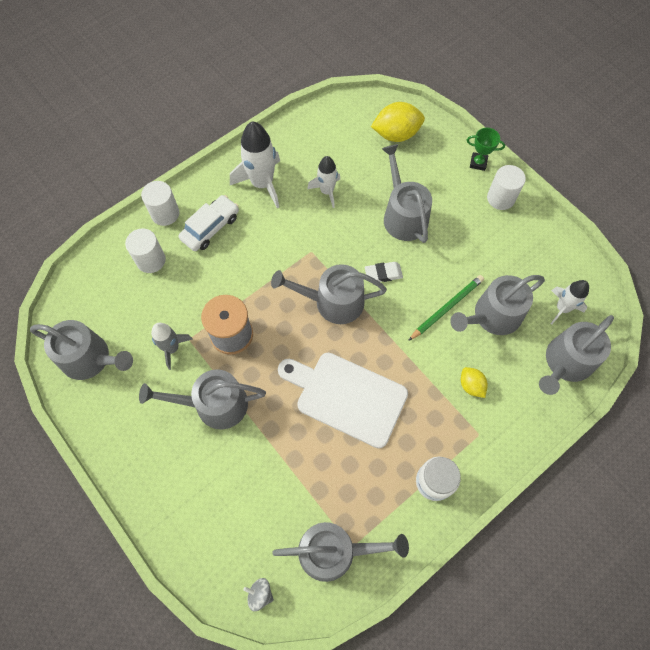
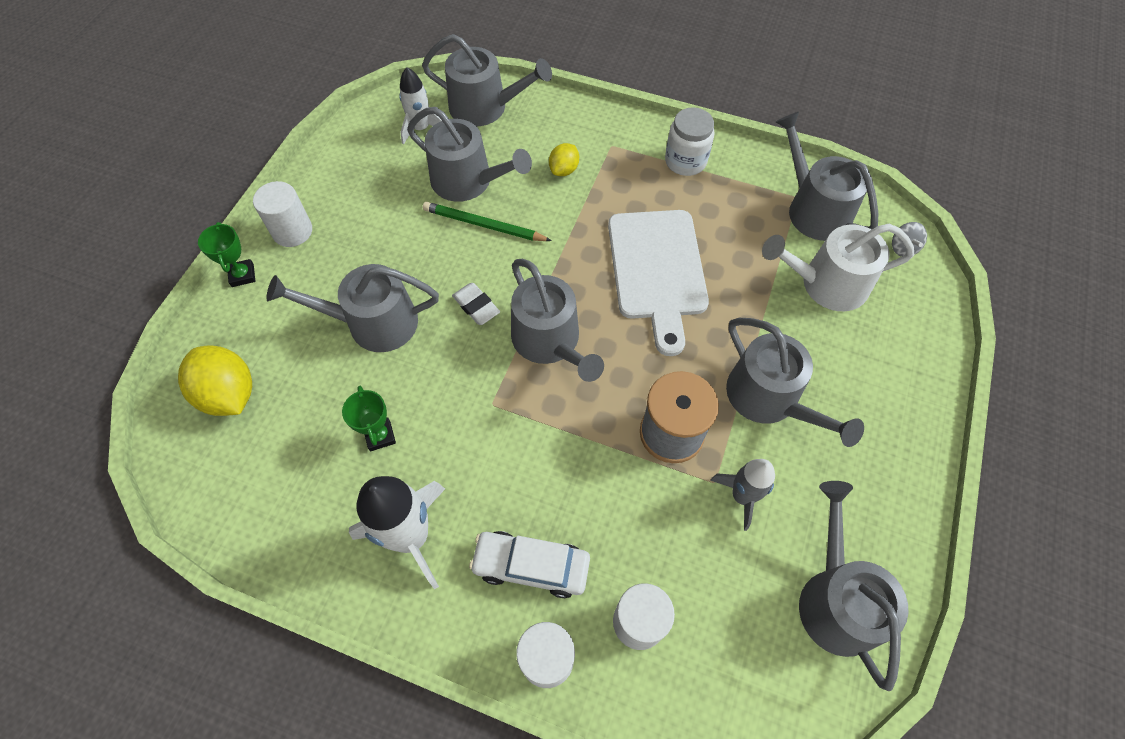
camera: 120 degrees left, 5 degrees down
(267, 507) = (826, 284): none -> white watering can
(327, 191) = (380, 436): white rocket -> green trophy
(403, 215) = (373, 323): grey watering can -> grey watering can turned 45 degrees clockwise

